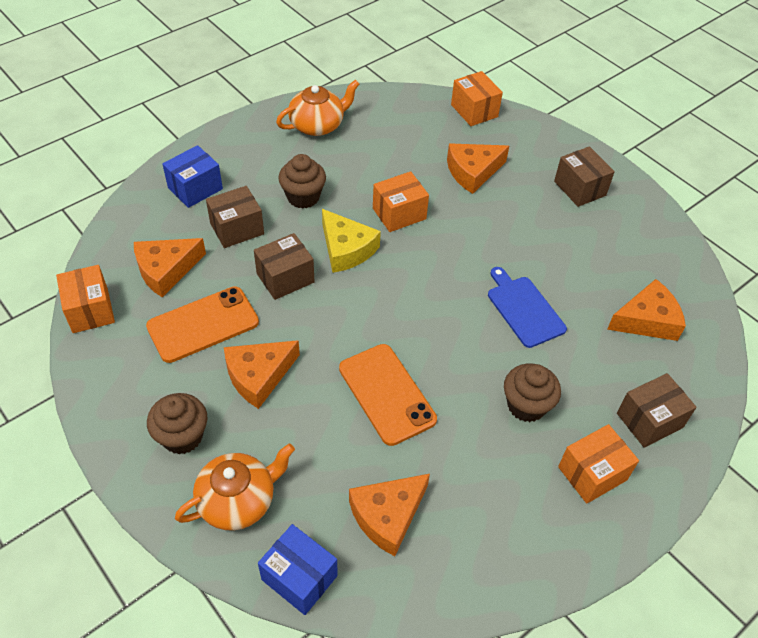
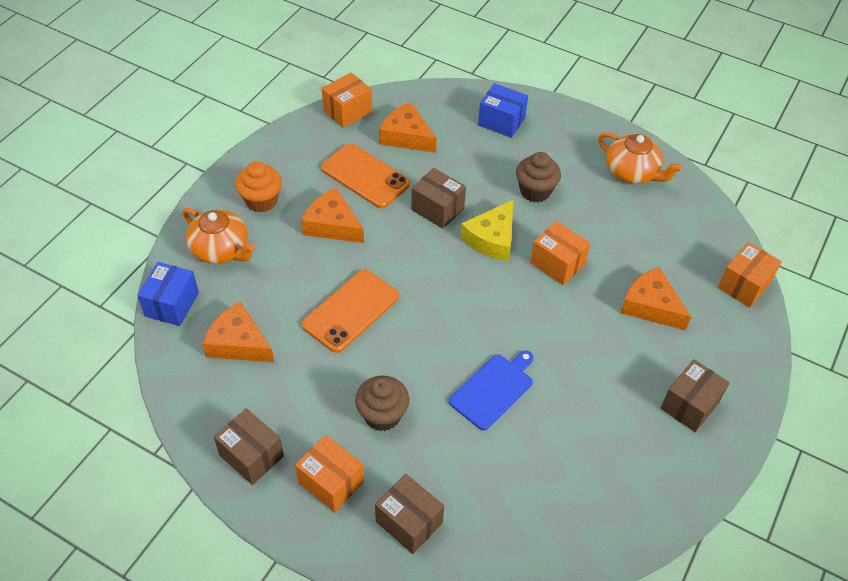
camera: 70 degrees right, 0 degrees up
(182, 436) = (261, 201): brown cupcake -> orange cupcake
(237, 229) = (473, 162): brown box -> brown box (251, 455)
(647, 320) = (535, 501): orange cheese -> none

